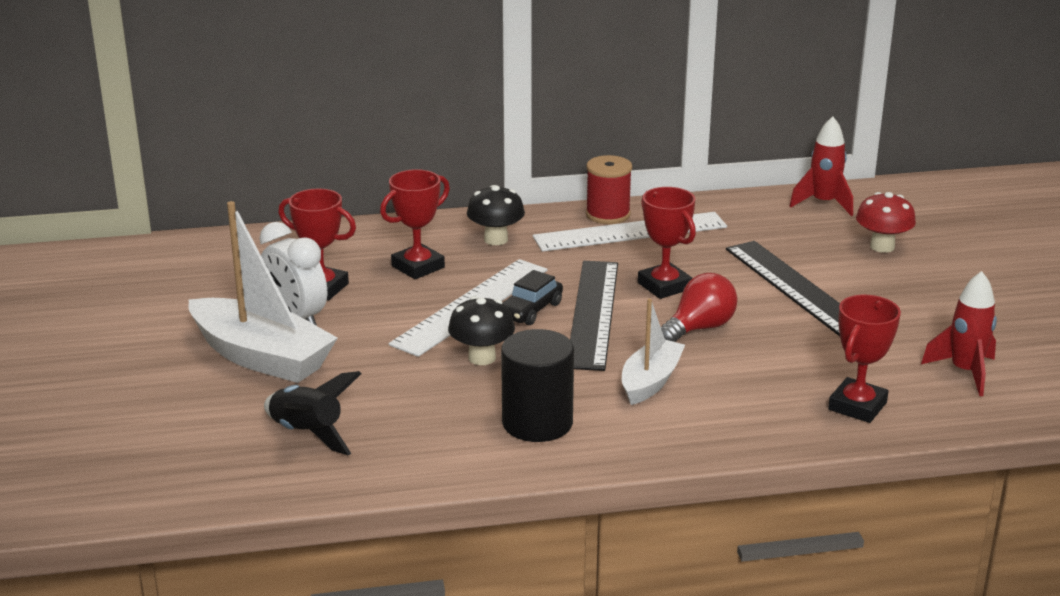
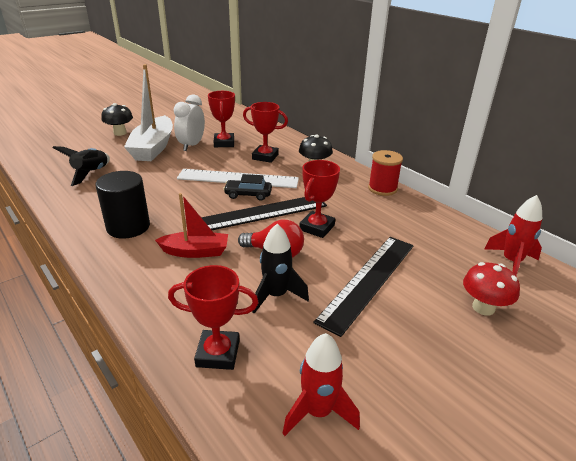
camera: 60 degrees right, 5 degrees up
(482, 358) = (187, 194): black mushroom -> black mushroom (120, 133)
(630, 232) = (370, 200): white ruler -> none
(650, 381) = (195, 252): white boat -> red boat
(784, 349) = (276, 295): none -> black rocket

